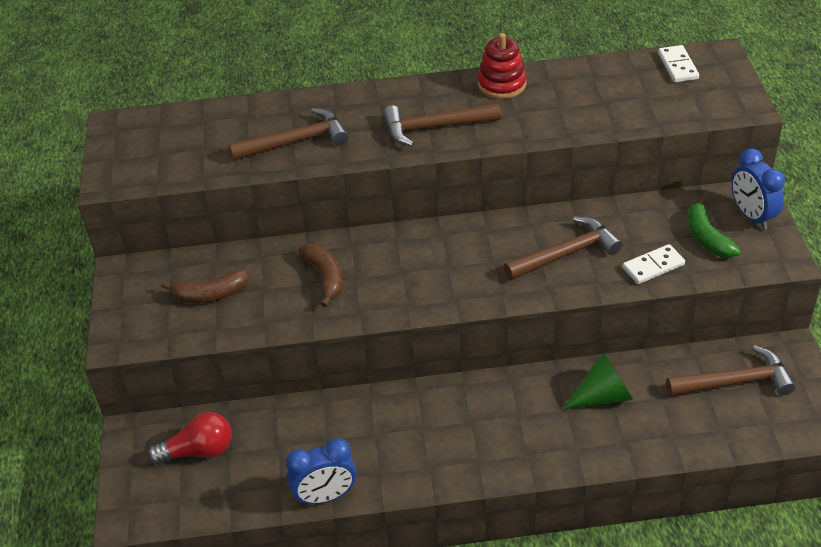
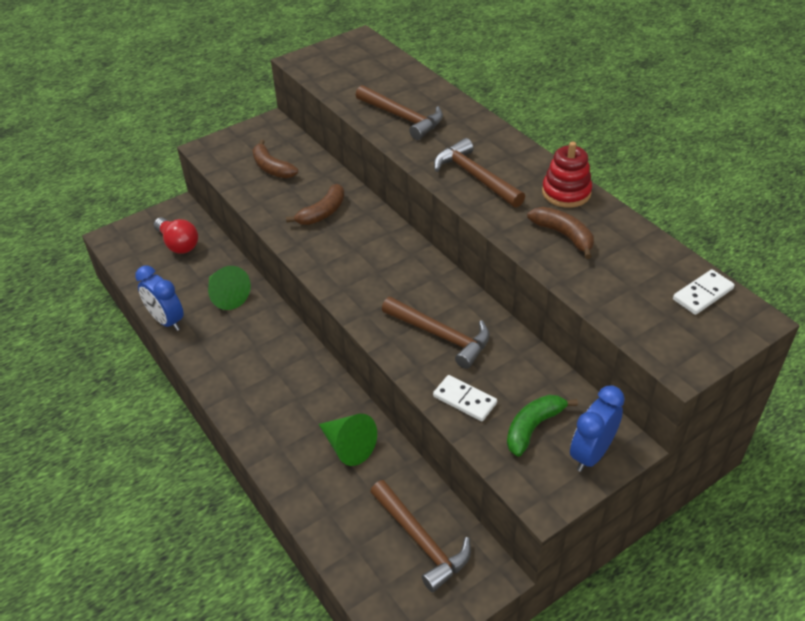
camera: 60 degrees right, 0 degrees up
(325, 430) = (227, 296): none -> green cone
(557, 107) = (564, 235): none -> brown banana

